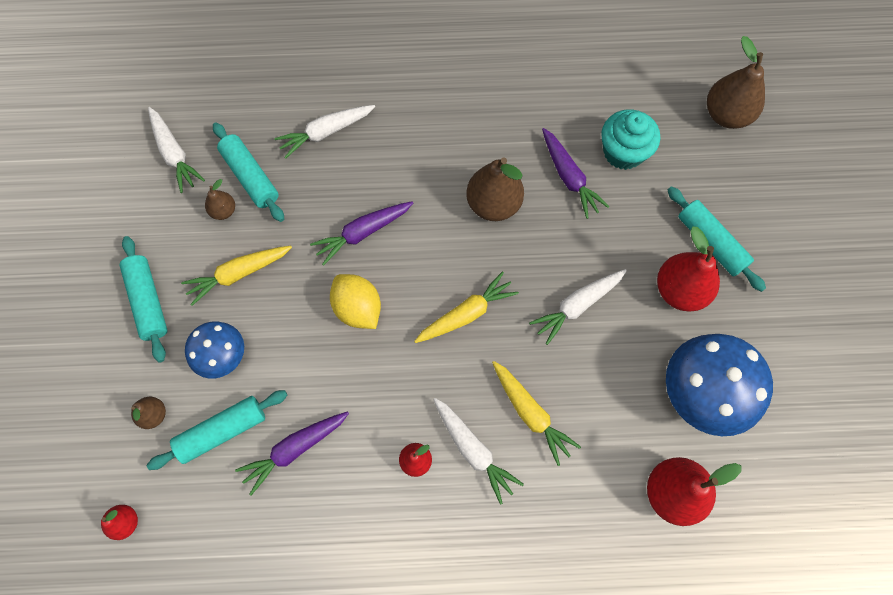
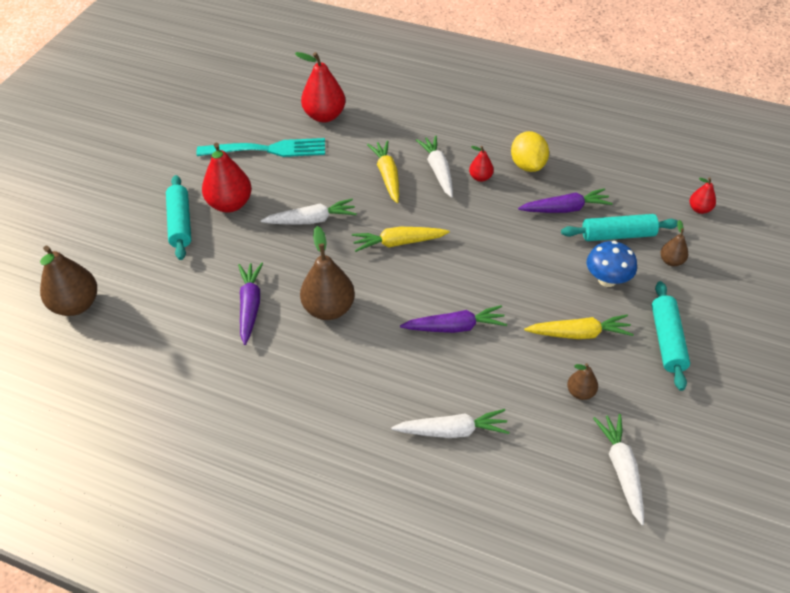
camera: 155 degrees left, 20 degrees down
(250, 177) = (545, 415): turquoise rolling pin -> none
(358, 308) = (483, 274): yellow lemon -> yellow lemon (527, 165)
(623, 152) = (188, 308): turquoise cupcake -> none
(701, 394) = (266, 150): blue mushroom -> turquoise fork

